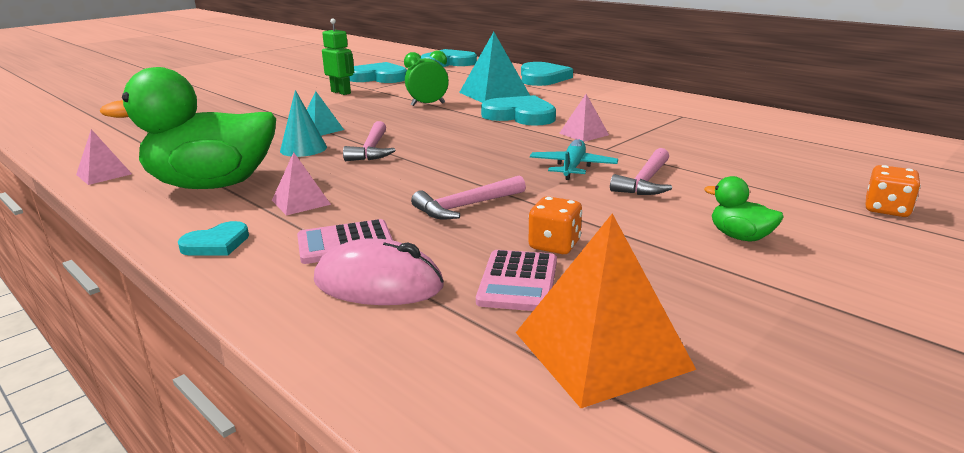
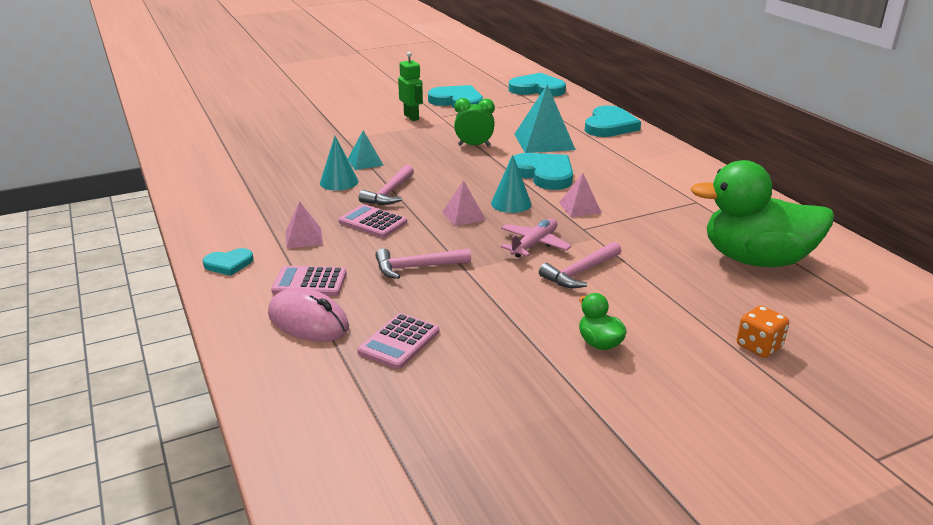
camera: 20 degrees right, 5 degrees up
(104, 174) = (189, 182): pink pyramid -> pink pyramid (463, 216)
(213, 185) = (254, 208): green duck -> green duck (756, 260)
(375, 176) = (373, 222): none -> pink calculator
(512, 140) = (511, 203): none -> turquoise cone
(554, 245) = (450, 317): orange dice -> none
(572, 167) = (534, 244): turquoise plane -> pink plane
(601, 350) = (408, 405): orange pyramid -> none

